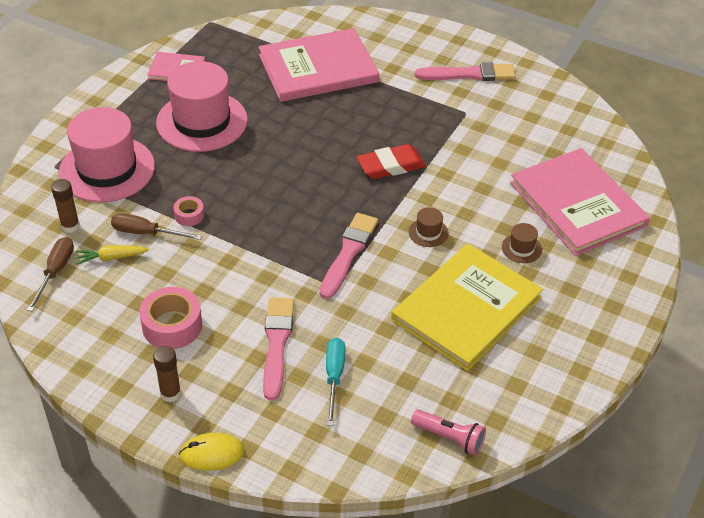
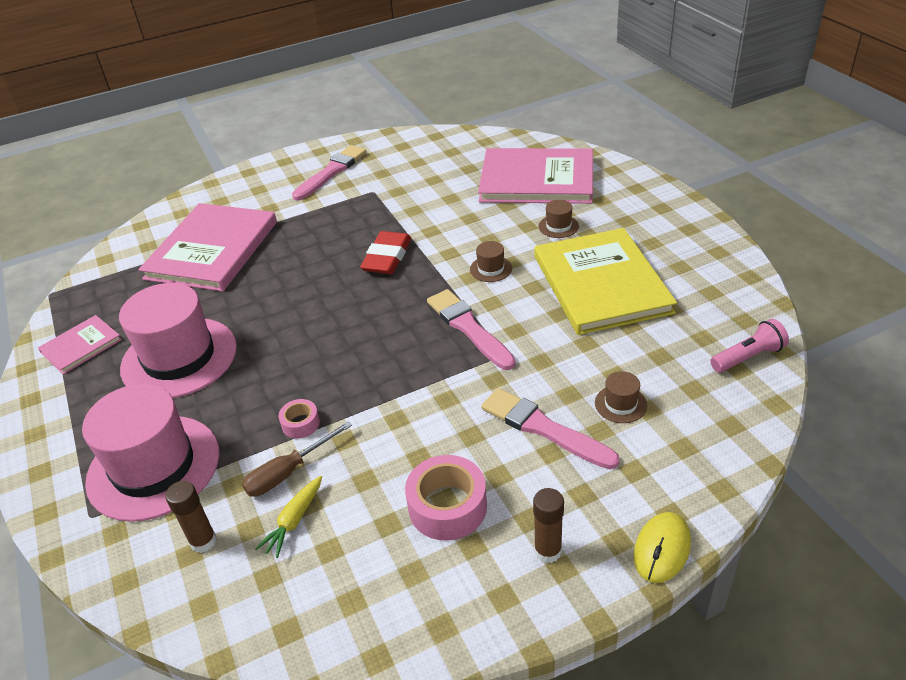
camera: 50 degrees left, 5 degrees down
(55, 272) = (262, 589): brown screwdriver -> none
(334, 377) = (620, 404): turquoise screwdriver -> brown hat

